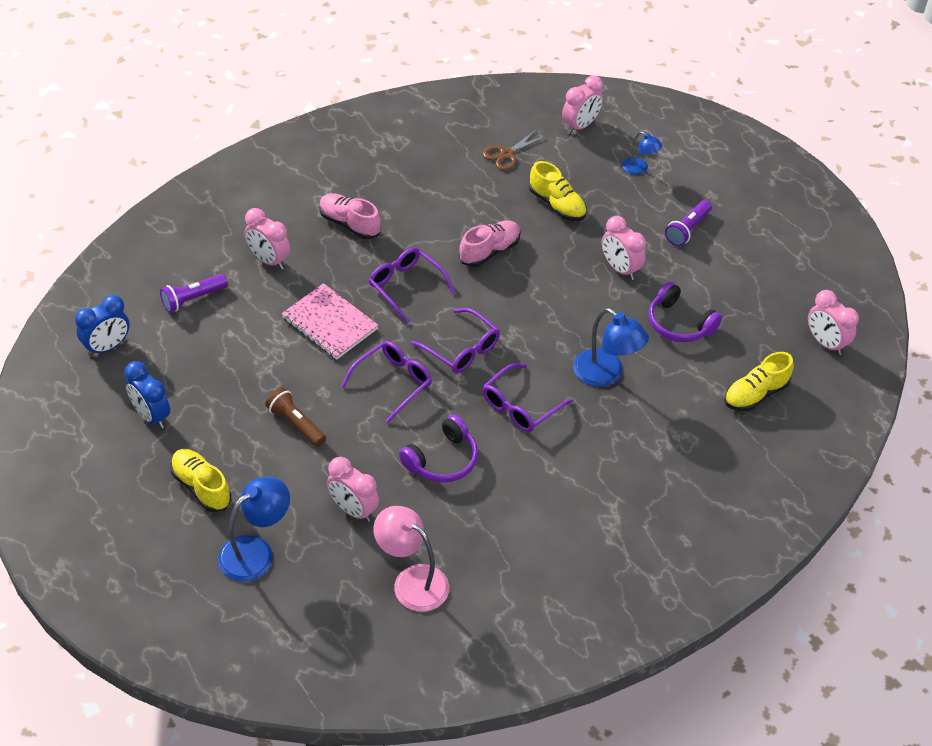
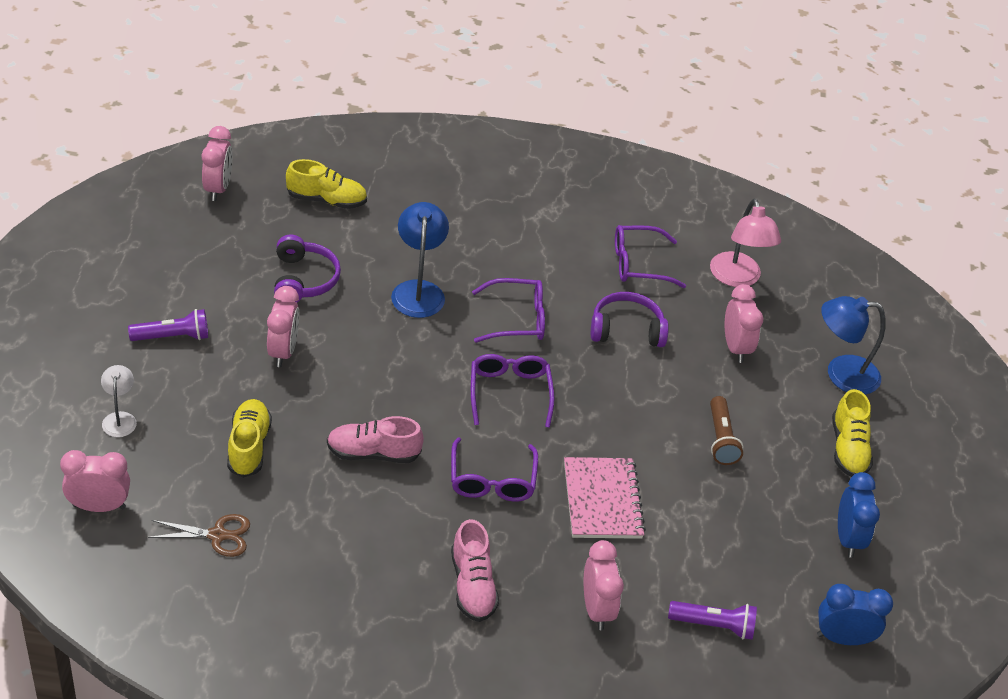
camera: 140 degrees left, 5 degrees down
(393, 382) = (600, 410): purple glasses -> purple glasses (638, 264)
(639, 169) = (120, 418): blue lamp -> white lamp

